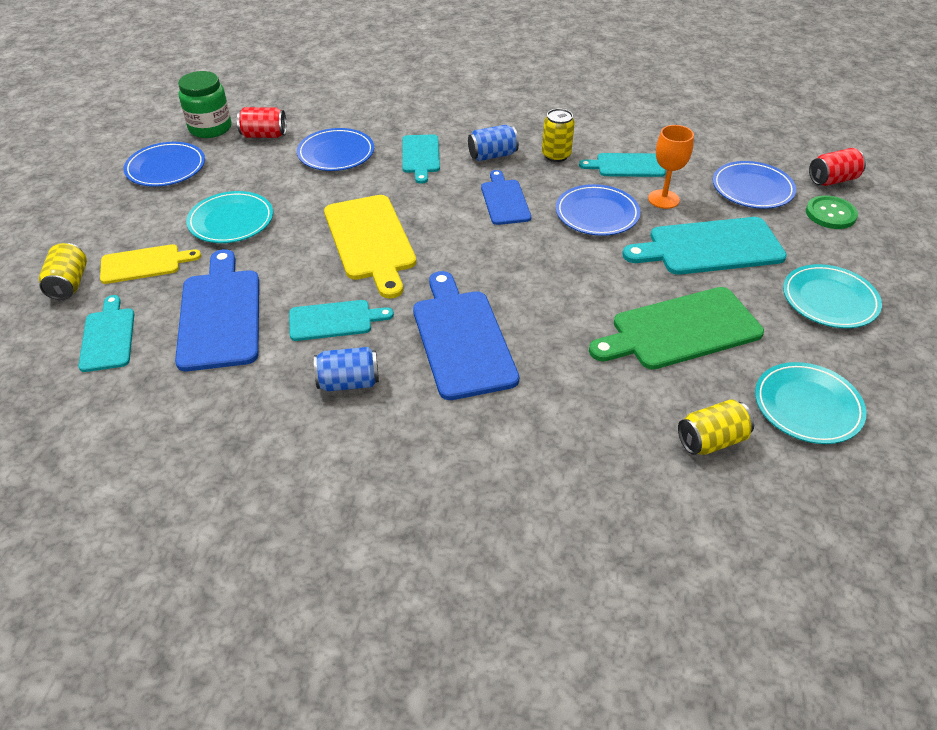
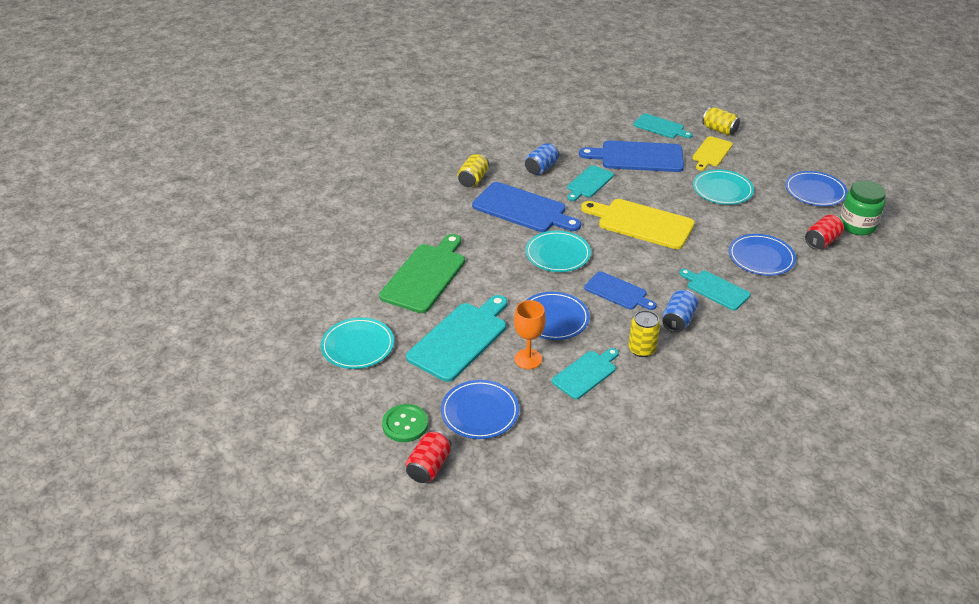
camera: 135 degrees right, 5 degrees down
(220, 315) = (638, 157): blue cutting board -> blue cutting board turned 150 degrees clockwise
(711, 440) = (362, 235): yellow can -> yellow can (473, 180)
(807, 406) = (329, 275): turquoise plate -> turquoise plate (557, 254)

